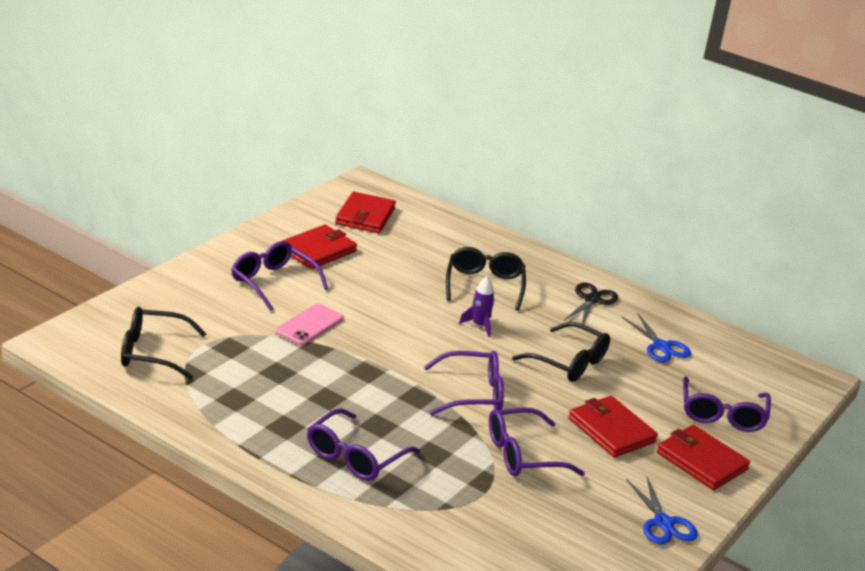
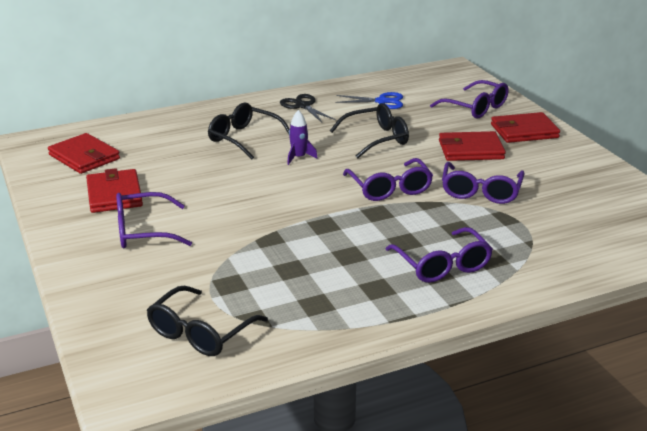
camera: 55 degrees left, 0 degrees up
(309, 325) = (230, 232): pink phone -> none
(472, 394) = (389, 188): purple glasses -> purple glasses turned 135 degrees clockwise
(663, 523) = (587, 165): blue scissors -> none

